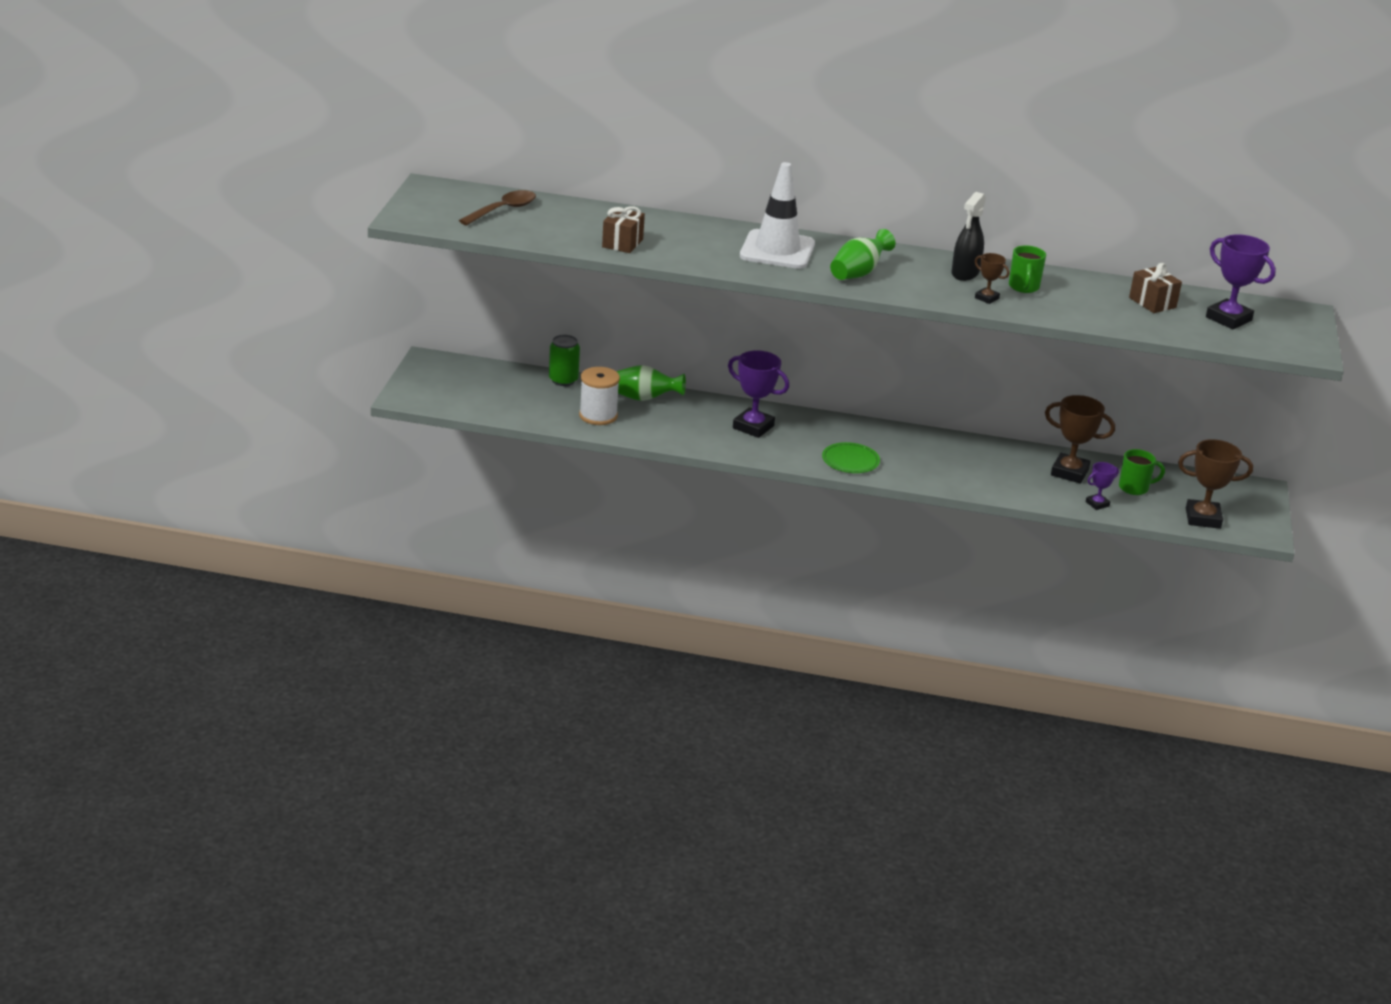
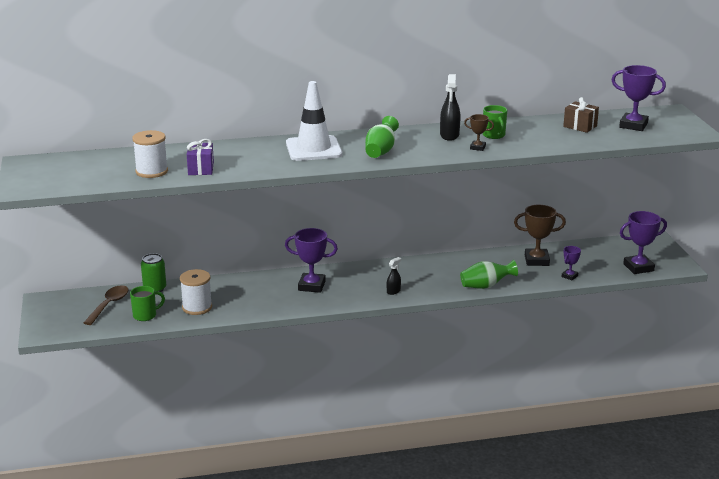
camera: 20 degrees left, 5 degrees down
(503, 210) = (94, 166): brown spoon -> brown spoon (109, 305)
(563, 232) = (151, 171): none -> white spool
(622, 243) = (201, 169): brown gift -> purple gift
(644, 398) = (222, 286): green vase -> green vase (486, 286)
(850, 461) = (393, 291): green plate -> black spray bottle
(1134, 488) = (583, 259): green mug -> green mug (145, 315)
(1203, 518) = (638, 267): brown trophy -> purple trophy

